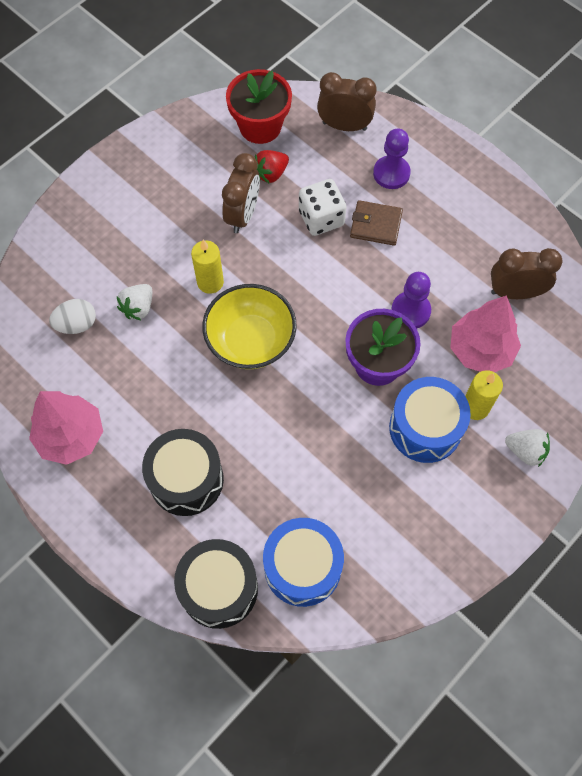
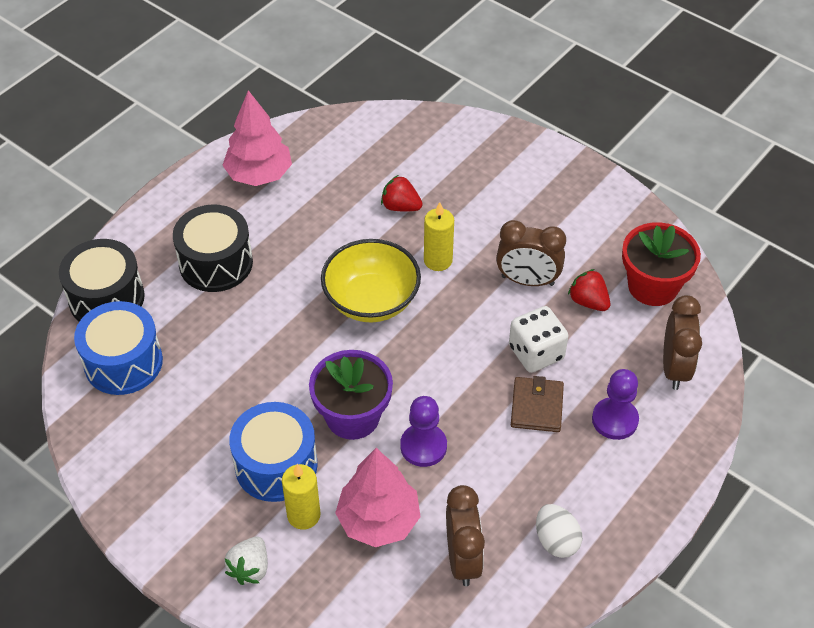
camera: 85 degrees right, 15 degrees down
(77, 324) = (377, 163): white egg -> white egg (556, 540)
(138, 308) = (400, 206): white strawberry -> red strawberry

